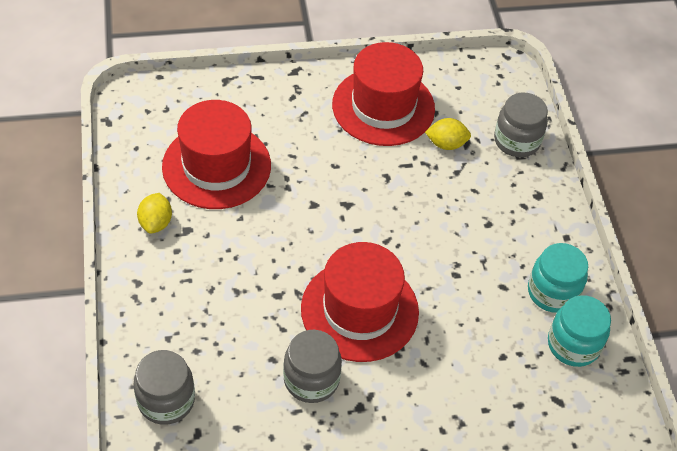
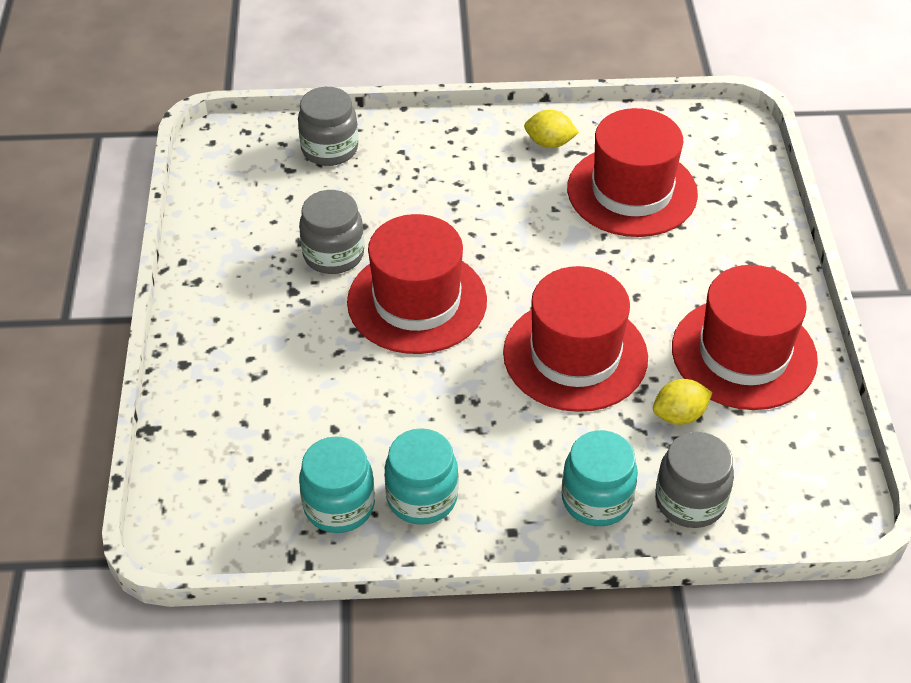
camera: 100 degrees right, 5 degrees down
(401, 203) = (575, 355): none -> red hat
(446, 144) = (679, 415): yellow lemon -> yellow lemon turned 60 degrees clockwise
(528, 190) = (596, 499): none -> turquoise jar

